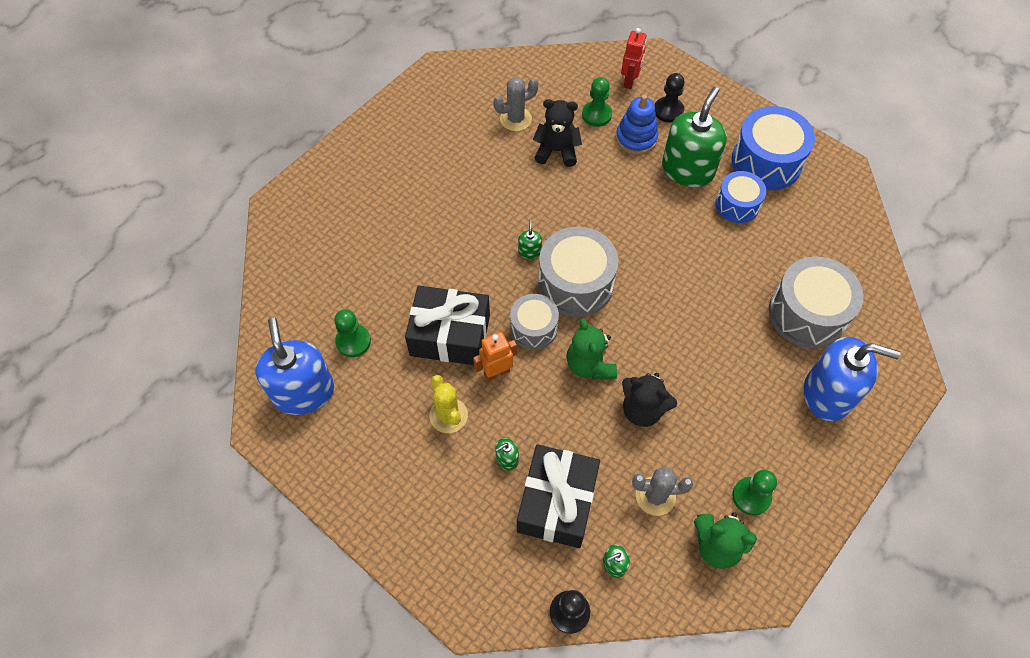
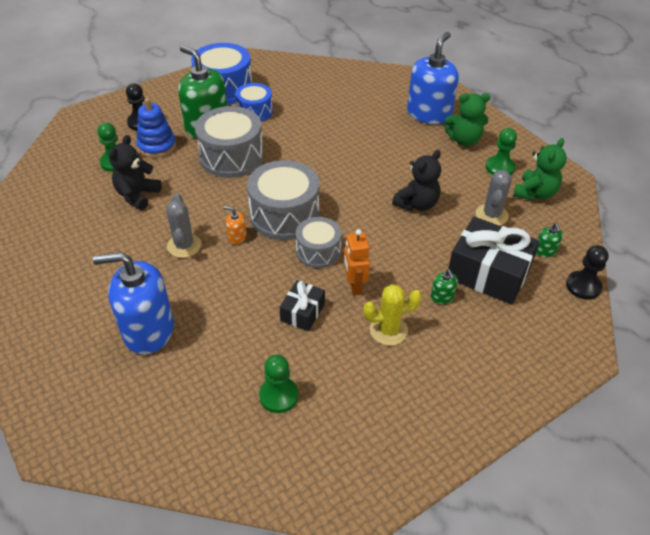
camera: 75 degrees left, 15 degrees down
(304, 392) = (325, 454): blue soap dispenser -> blue soap dispenser (148, 330)
(450, 335) = (302, 312): black gift -> black gift, size x0.53
(515, 119) = (81, 214): grey cactus -> grey cactus (184, 246)
(529, 251) = (237, 237): green soap dispenser -> orange soap dispenser
(589, 365) = (367, 225): green teddy bear -> green teddy bear (464, 140)
(630, 81) = (93, 135): red robot -> none
(807, 314) = (363, 105): grey drum -> grey drum (231, 157)

